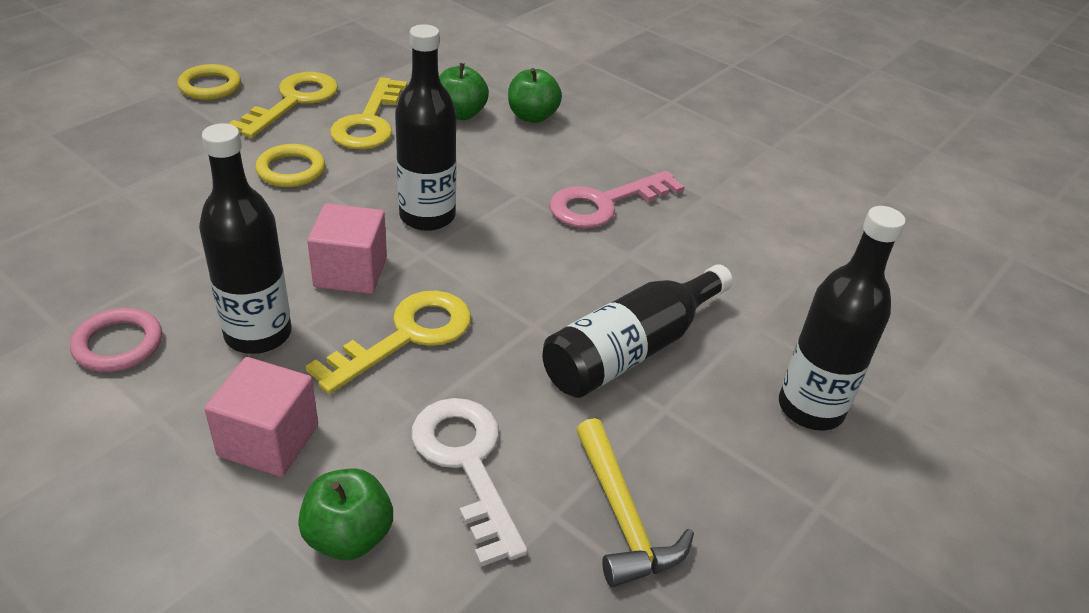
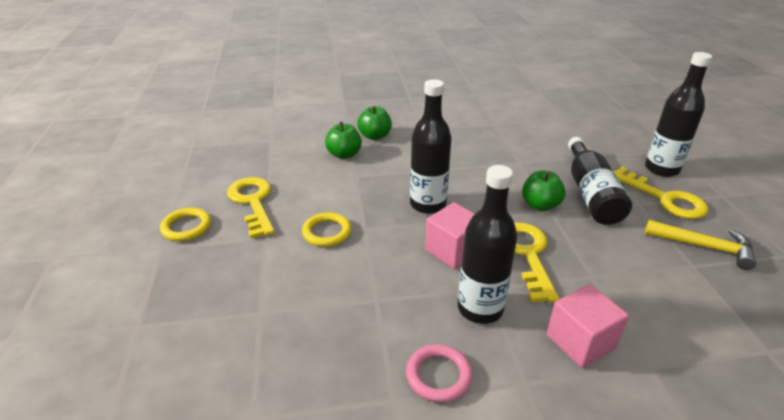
camera: 45 degrees left, 5 degrees down
(348, 536) = (676, 340): green apple -> green apple (540, 205)
(369, 122) = (313, 185): yellow key -> yellow key (664, 198)
(466, 464) = (642, 277): white key -> none
(604, 204) = (473, 150): pink key -> none

